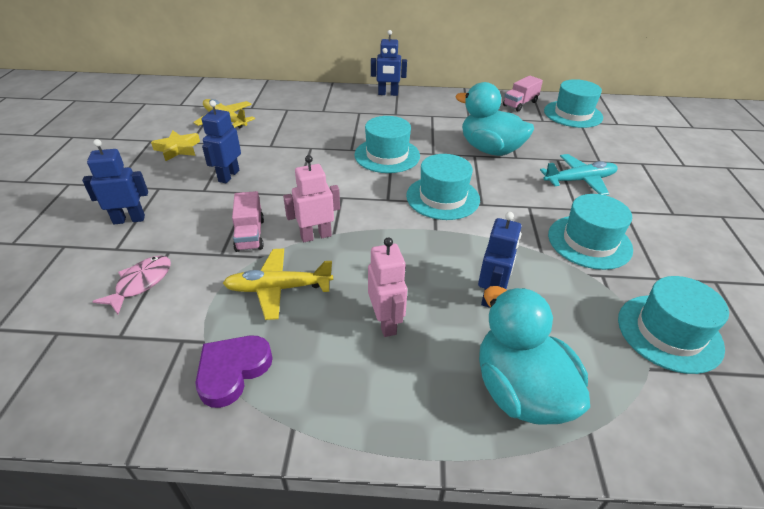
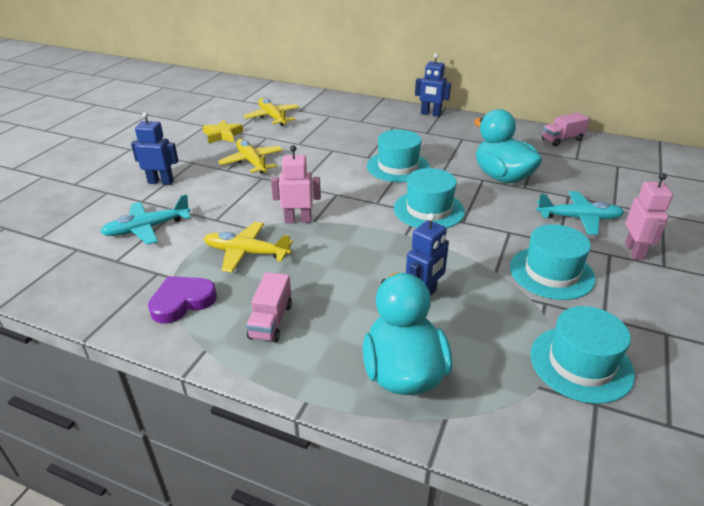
camera: 20 degrees right, 5 degrees down
(141, 283) = (148, 228): pink fish -> turquoise plane
(228, 176) = (252, 162): blue robot -> yellow plane
(250, 235) = (245, 209): pink truck -> pink truck (271, 321)
(386, 322) = (319, 296): pink robot -> pink robot (634, 251)
(573, 114) = (615, 157): turquoise hat -> none

